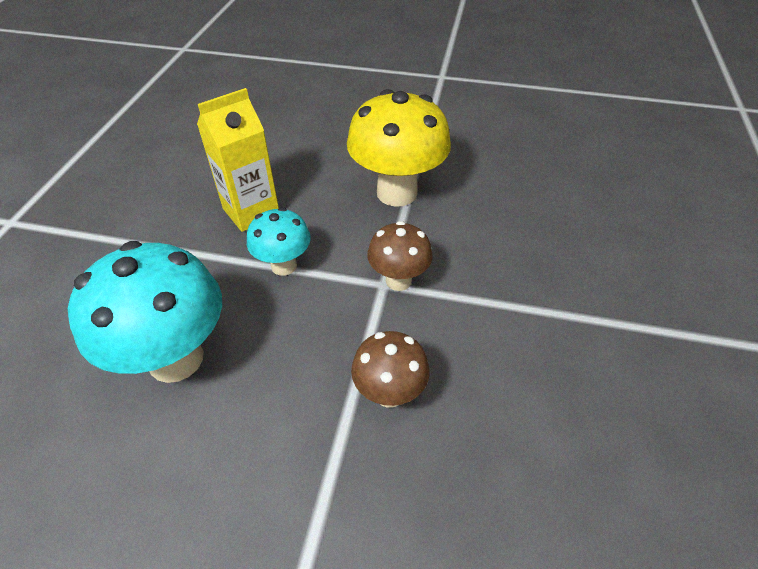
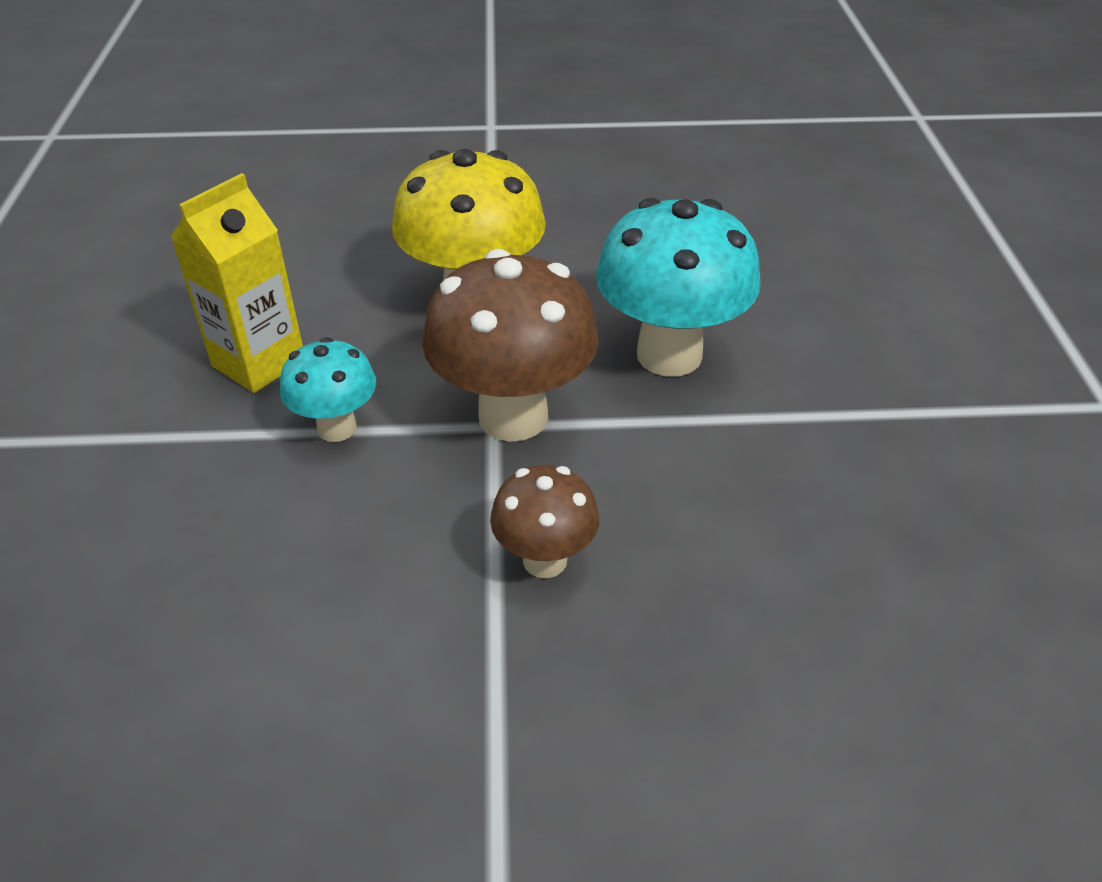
camera: 15 degrees left, 5 degrees down
(176, 359) = (215, 582): turquoise mushroom -> turquoise mushroom (669, 355)
(398, 280) = (513, 417): brown mushroom -> brown mushroom, size x1.81

